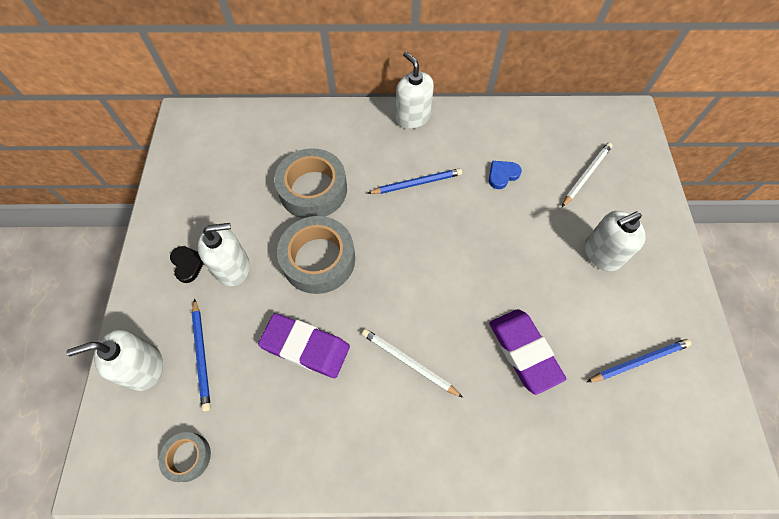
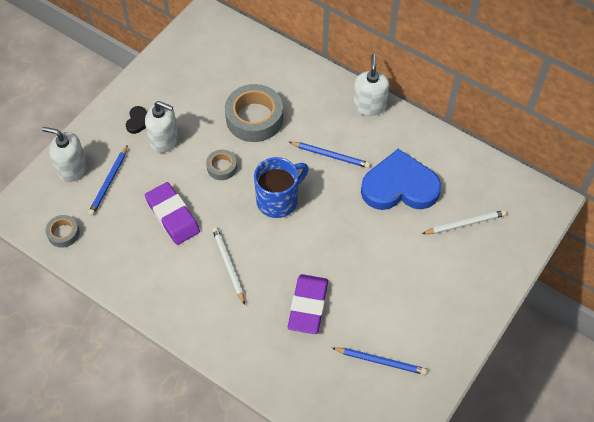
camera: 35 degrees right, 5 degrees down
(318, 259) = (222, 167): grey tape -> grey tape, size x0.51
(403, 258) = (278, 200): none -> blue mug
(502, 175) = (399, 186): blue heart -> blue heart, size x2.45
(601, 253) = (422, 282): white soap dispenser -> none

